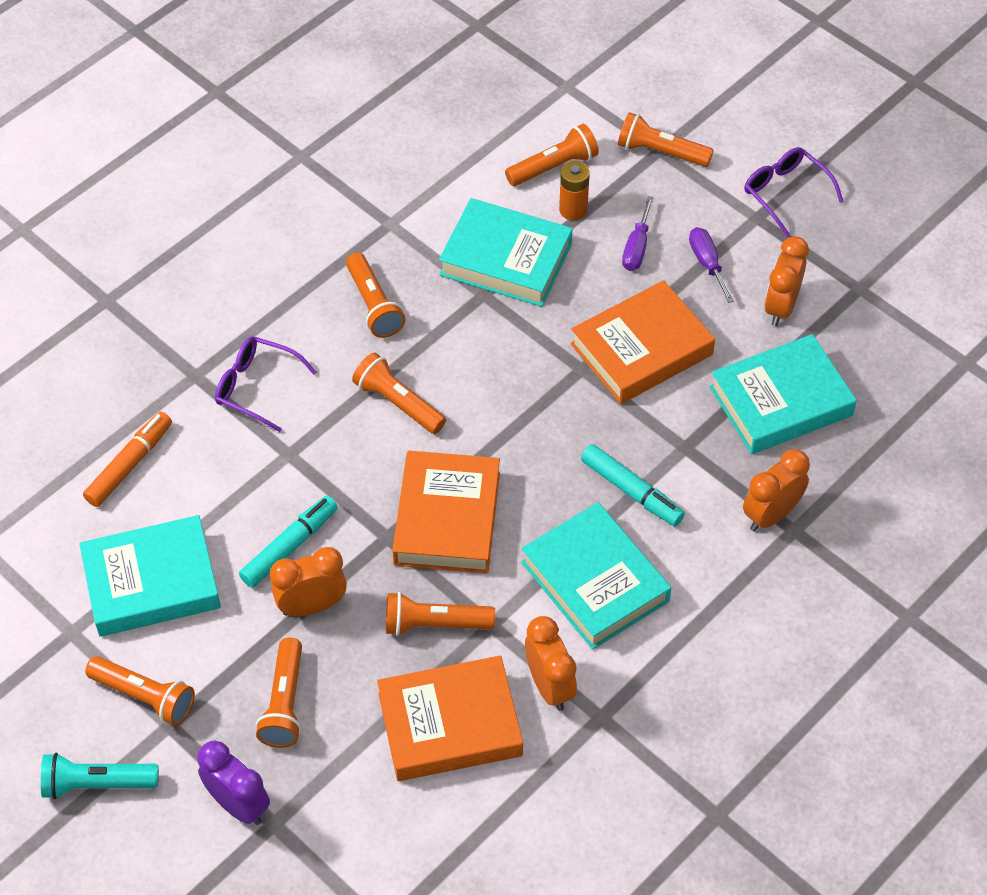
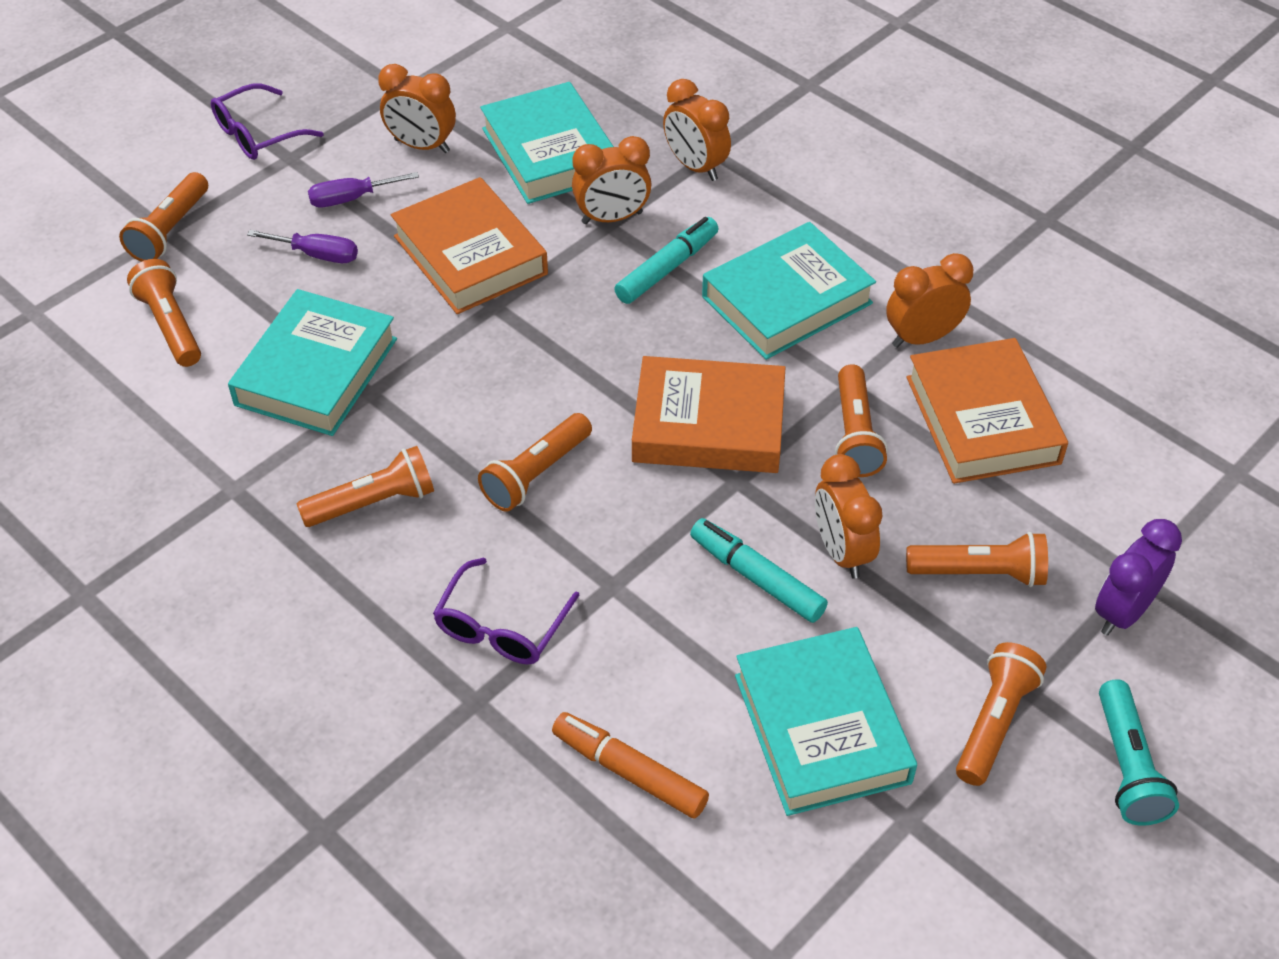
camera: 90 degrees left, 5 degrees down
(573, 210) = (246, 309): orange battery -> none
(695, 450) = (612, 218): none -> orange clock

